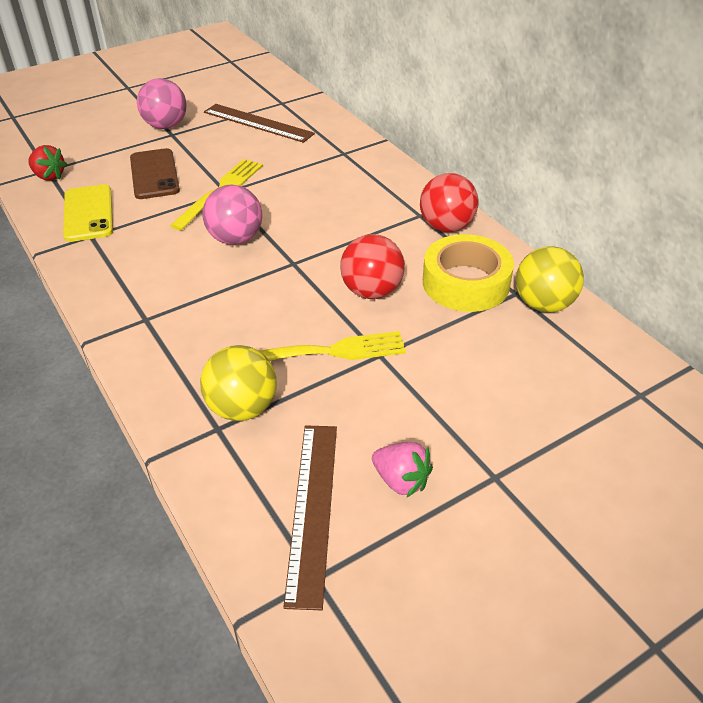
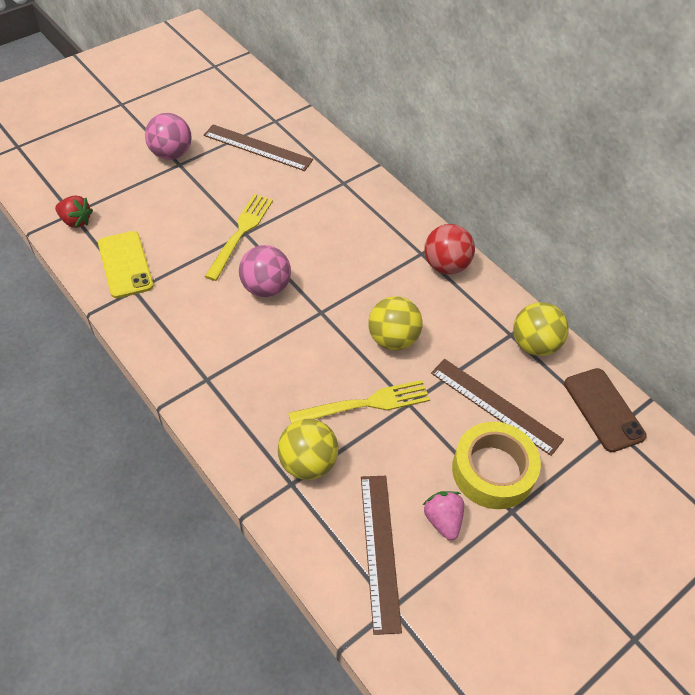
camera: 10 degrees left, 10 degrees up
(154, 174) = (175, 215): brown phone -> brown phone (603, 409)
(372, 291) = (393, 339): red ball -> yellow ball
(401, 481) = (442, 520): pink strawberry -> pink strawberry turned 135 degrees counterclockwise
(466, 283) = (469, 326): yellow tape -> yellow tape (493, 471)
(487, 362) = (495, 406): none -> brown ruler

